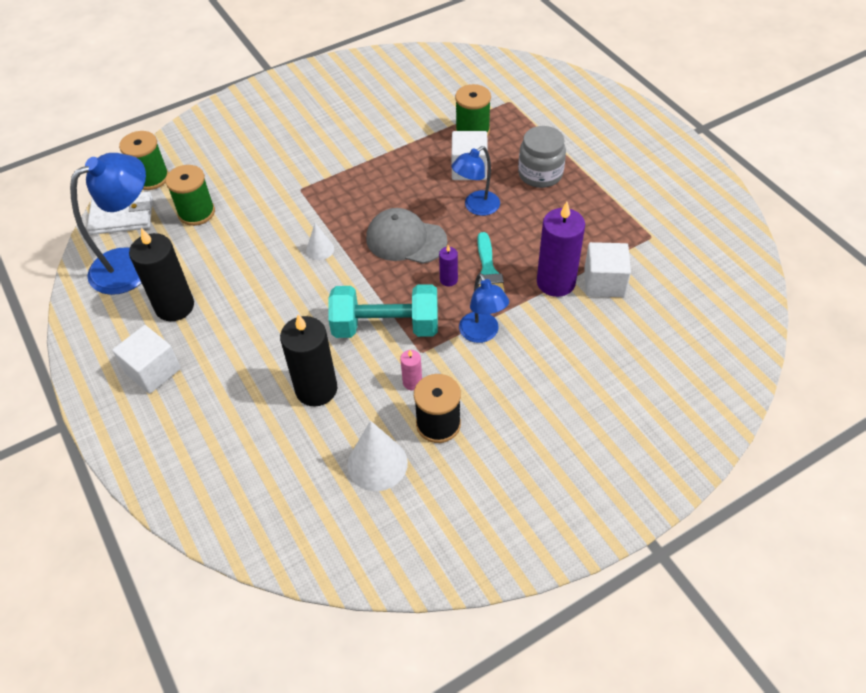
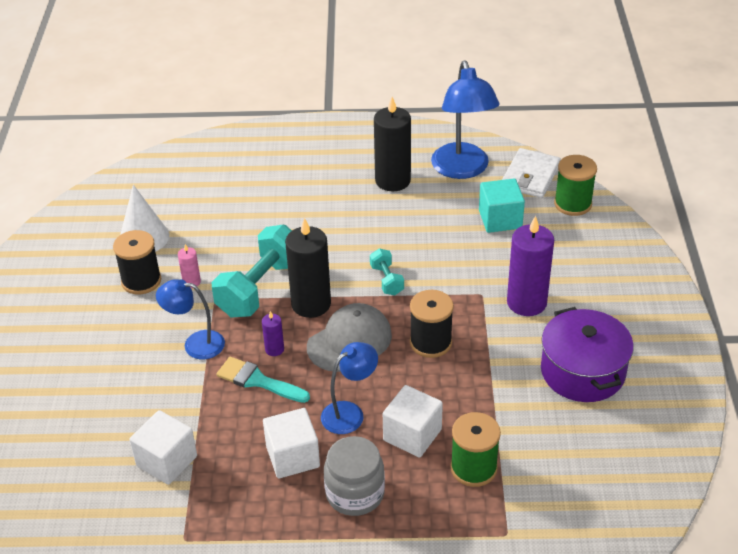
camera: 120 degrees right, 10 degrees down
(153, 371) = (336, 156): white cube -> white cube (293, 457)
(196, 212) = (500, 219): green spool -> turquoise cube
(316, 389) = (238, 229): black candle -> black candle (311, 304)
(320, 249) = (386, 280): white cone -> turquoise dumbbell
(347, 114) = (582, 371): none -> purple pot
(374, 195) = (430, 342): none -> black spool
(476, 207) = (350, 413): blue lamp -> blue lamp turned 60 degrees clockwise
(556, 282) = (201, 424): purple candle -> purple candle (526, 302)

